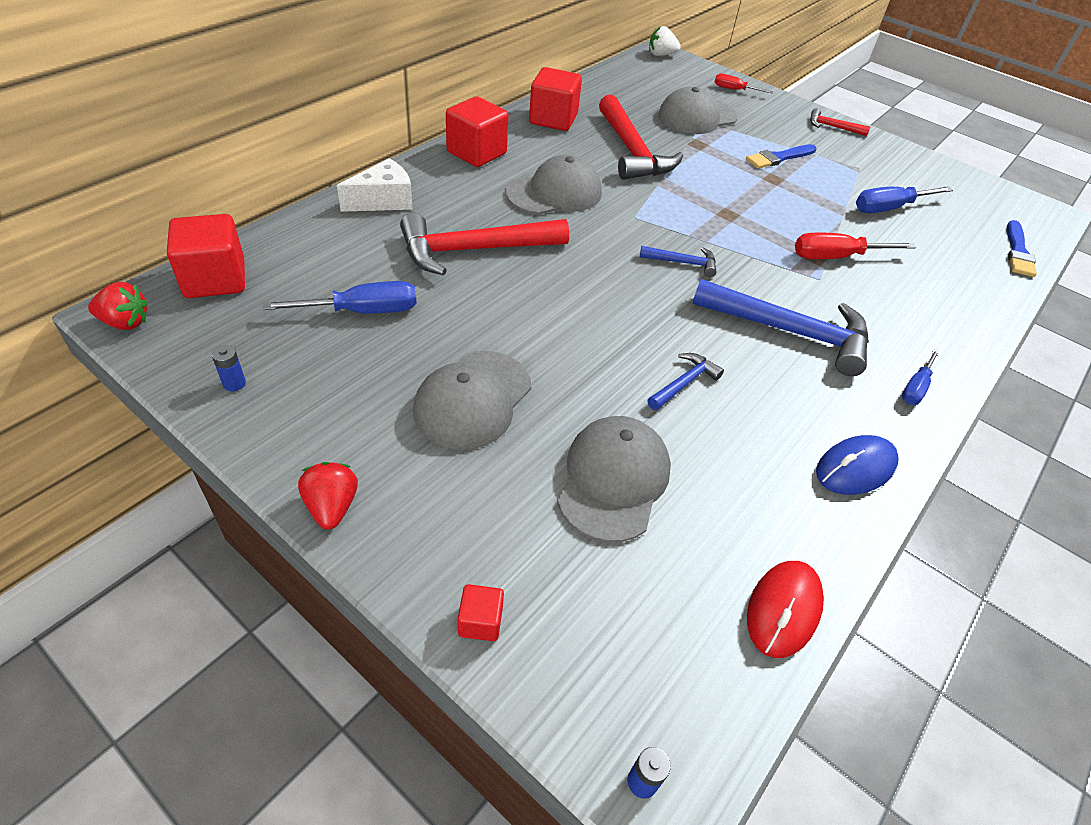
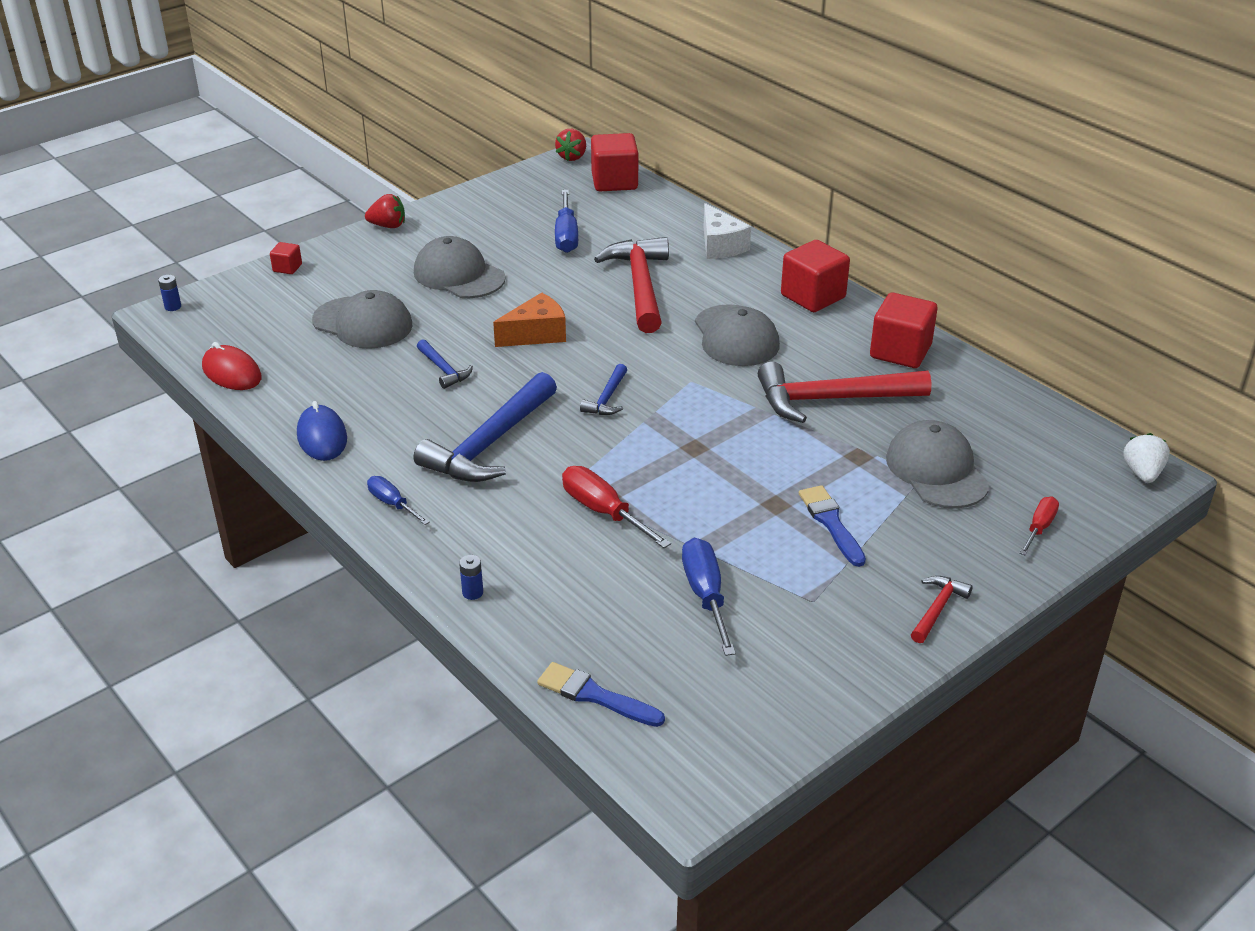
camera: 105 degrees right, 10 degrees down
(234, 383) = (502, 193): blue battery -> blue battery (472, 592)
(590, 317) = (536, 334): none -> orange cheese
(836, 257) = (604, 512): red screwdriver -> red screwdriver turned 45 degrees counterclockwise

